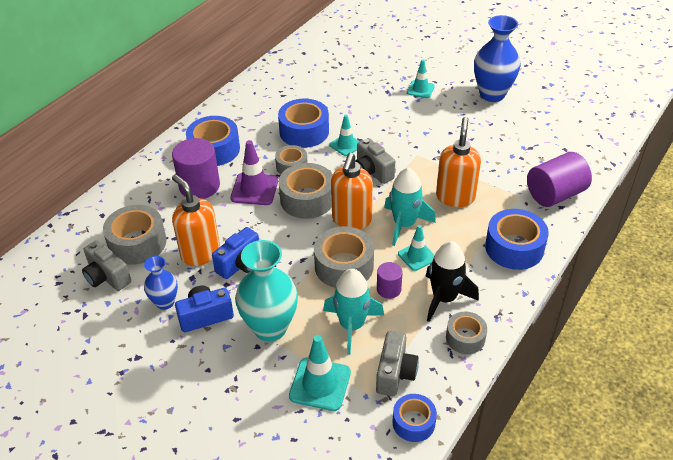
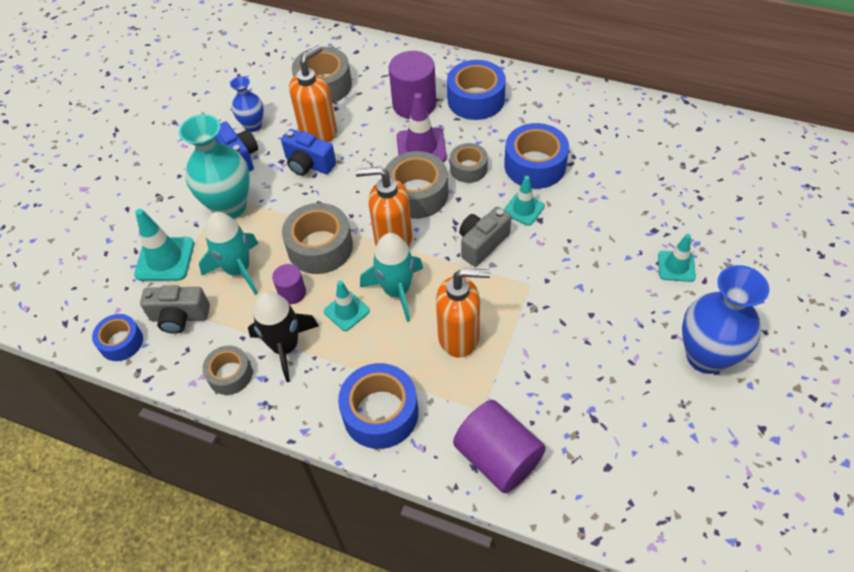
camera: 80 degrees right, 10 degrees up
(107, 277) = (278, 80): grey camera -> none

